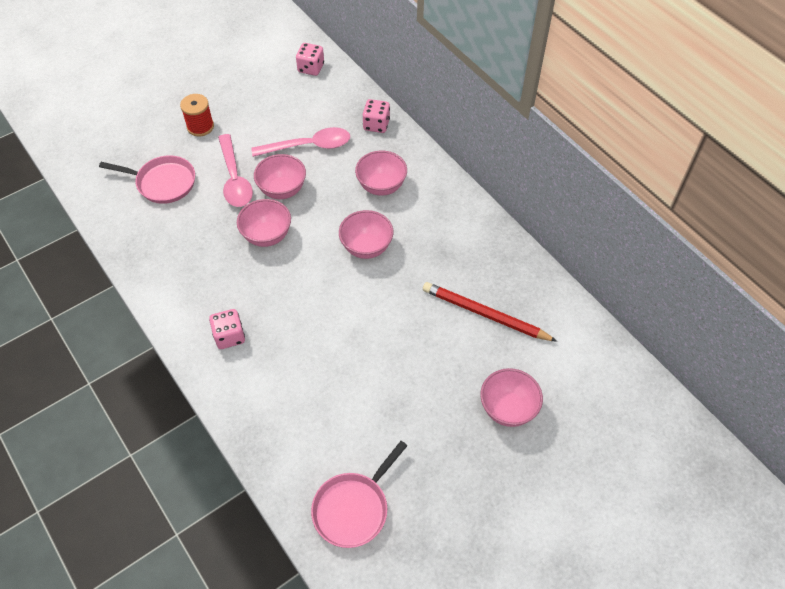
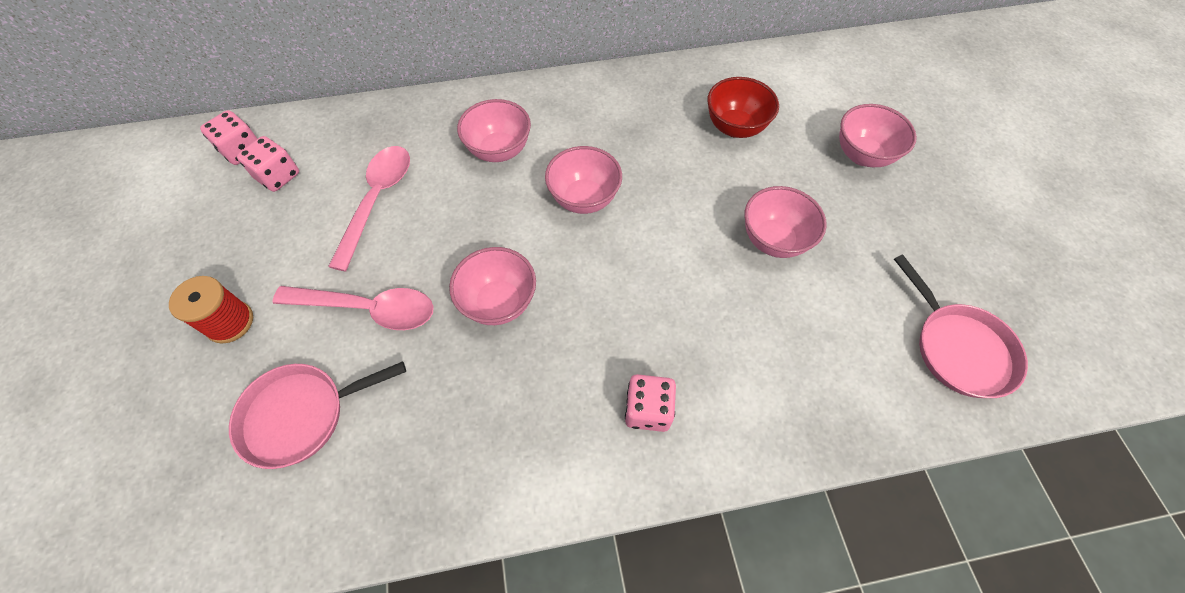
camera: 65 degrees left, 5 degrees up
(163, 183) = (301, 415): pink pan -> pink pan turned 150 degrees counterclockwise
(282, 190) = (431, 256): pink bowl -> pink bowl (773, 240)
(376, 125) = (398, 120): pink dice -> pink dice (278, 176)
(485, 314) = (735, 127): red pencil -> red bowl

